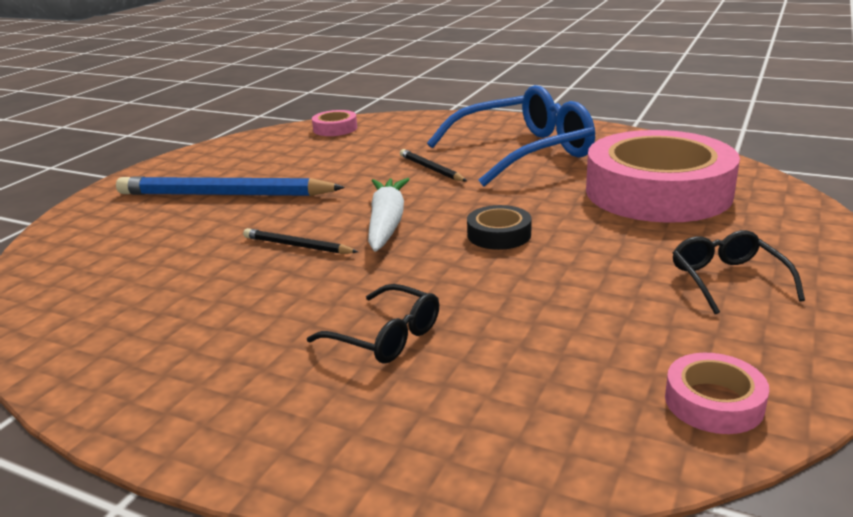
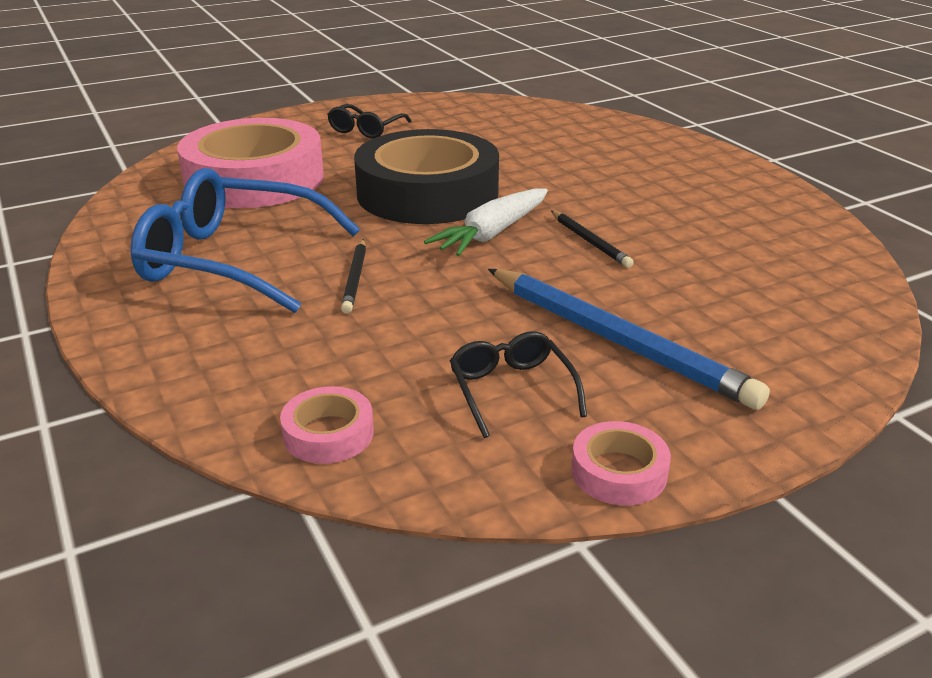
camera: 145 degrees left, 5 degrees up
(386, 336) = (590, 166): black glasses -> black glasses (511, 390)
(499, 234) = (427, 193): black tape -> black tape, size x2.44
(713, 402) = (481, 107): pink tape -> pink tape (619, 472)

